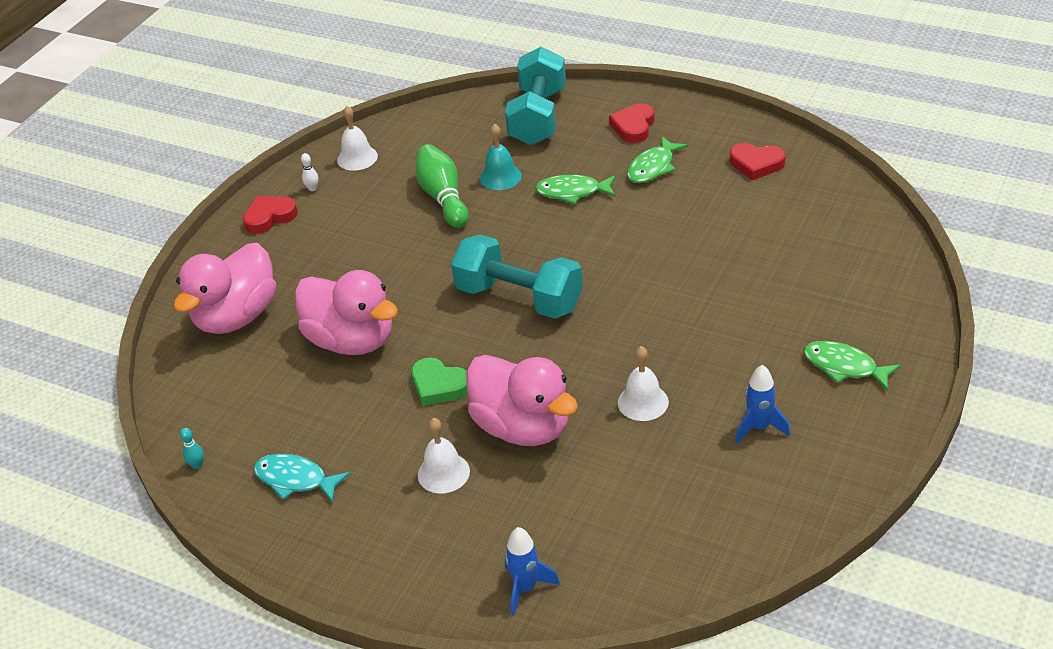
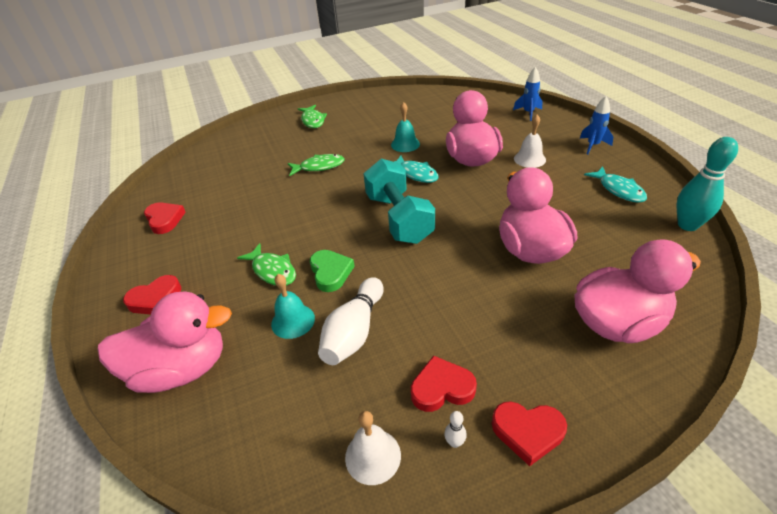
camera: 140 degrees left, 0 degrees up
(197, 465) = (687, 225): turquoise bowling pin -> turquoise bowling pin, size x2.47
(344, 206) = (442, 388): none -> red heart
(439, 385) = (496, 196): green heart -> green heart (331, 272)
(443, 197) = (354, 332): green bowling pin -> white bowling pin
(538, 117) = (181, 368): turquoise dumbbell -> pink duck
(568, 363) = (416, 174): none -> turquoise fish
(643, 402) = (405, 144): white bell -> turquoise bell
(653, 167) = (206, 255): green fish -> green fish (319, 167)
(759, 427) = (375, 118): blue rocket -> blue rocket (593, 146)

